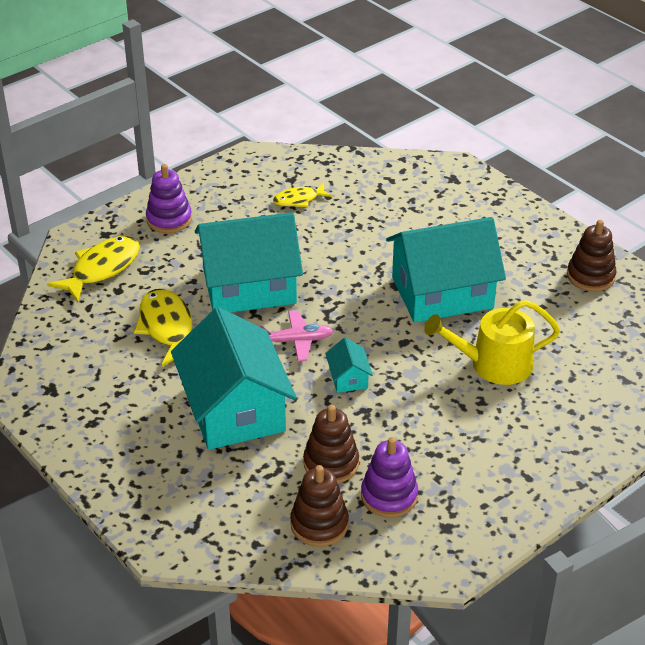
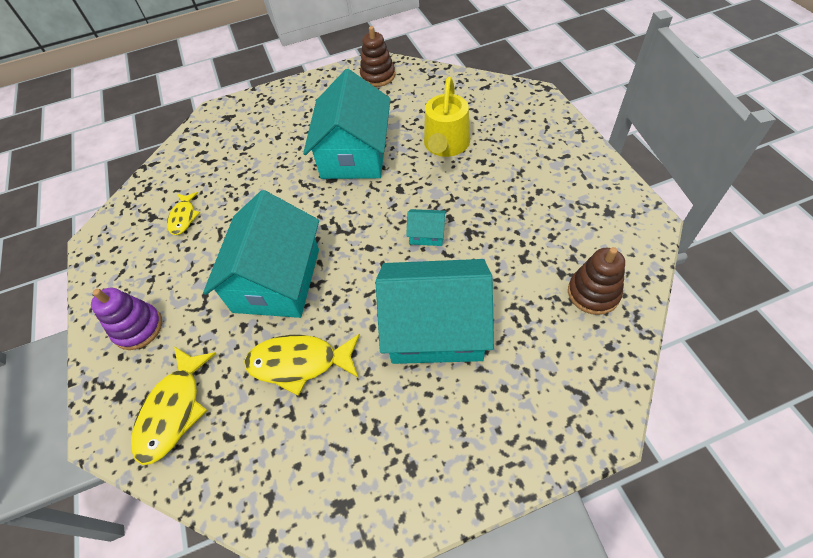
camera: 65 degrees left, 15 degrees up
(102, 269) = (174, 410): yellow fish -> yellow fish turned 135 degrees counterclockwise
(296, 341) = (366, 260): pink plane -> none
(331, 463) = (524, 269): brown stacking toy -> none
(389, 496) = (569, 239): purple stacking toy -> none

